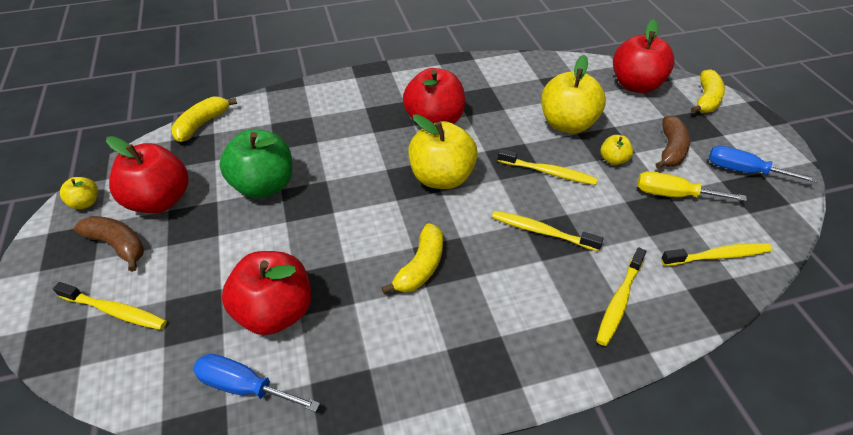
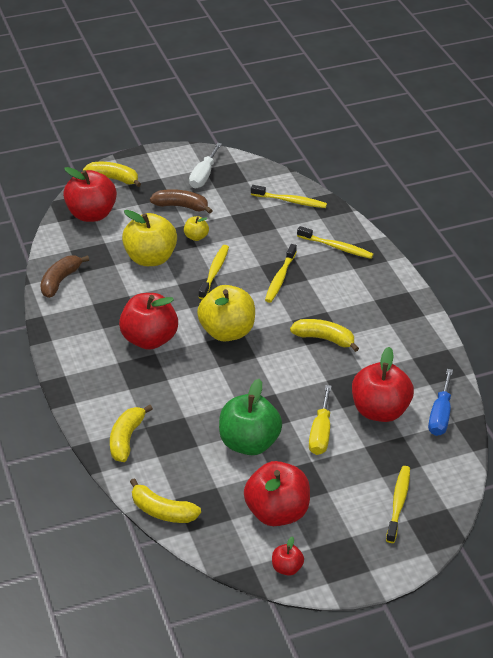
camera: 95 degrees left, 5 degrees down
(85, 203) = (287, 568): yellow apple -> red apple
(118, 245) = (334, 524): brown banana -> brown banana (60, 281)
(299, 105) = (126, 439): none -> yellow banana
(673, 195) = (233, 212): yellow screwdriver -> yellow screwdriver (320, 433)
(718, 256) = (290, 201): yellow toothbrush -> yellow toothbrush turned 120 degrees clockwise
(743, 171) = (203, 176): blue screwdriver -> white screwdriver

